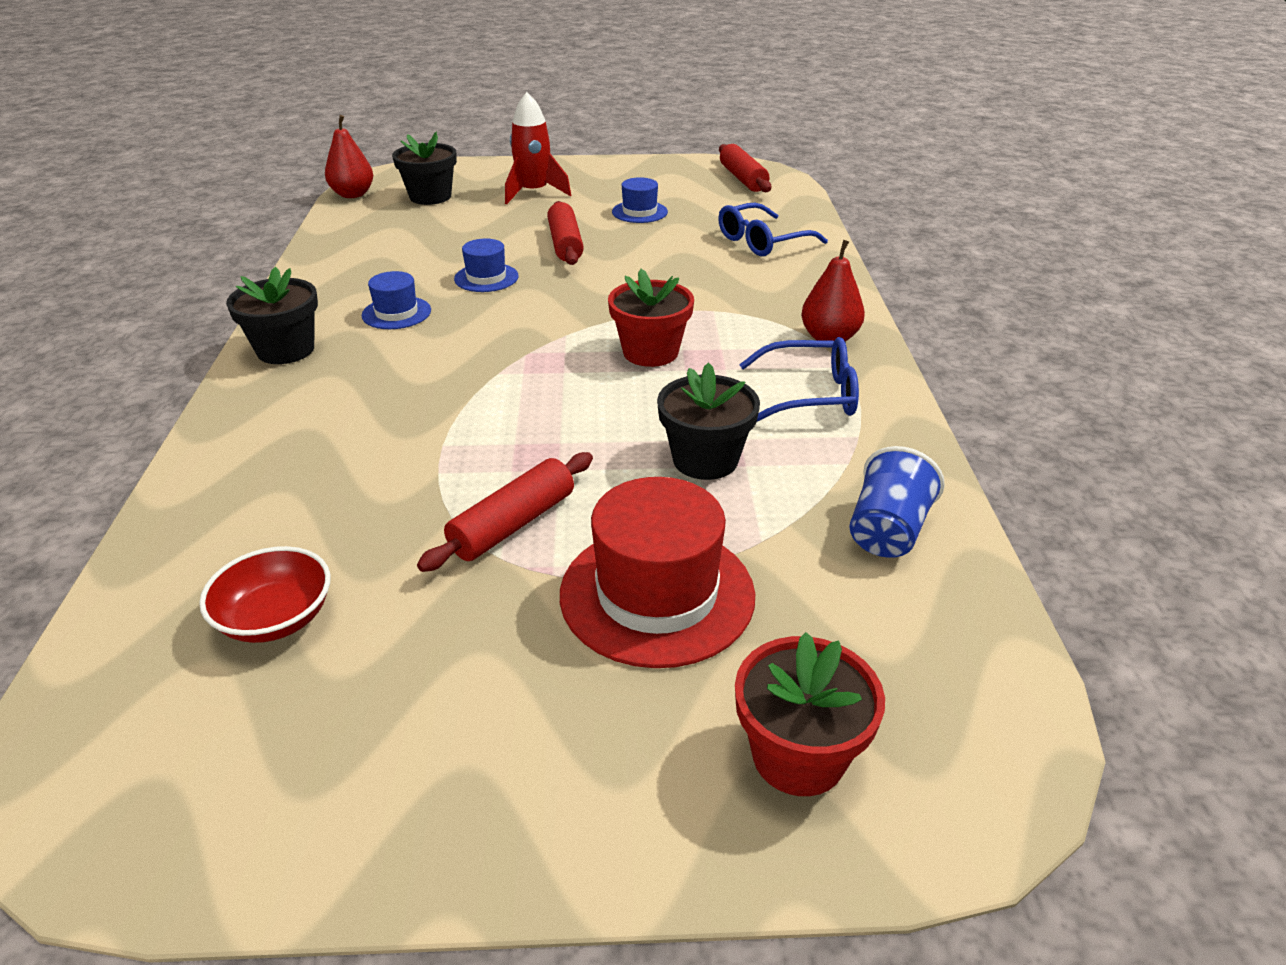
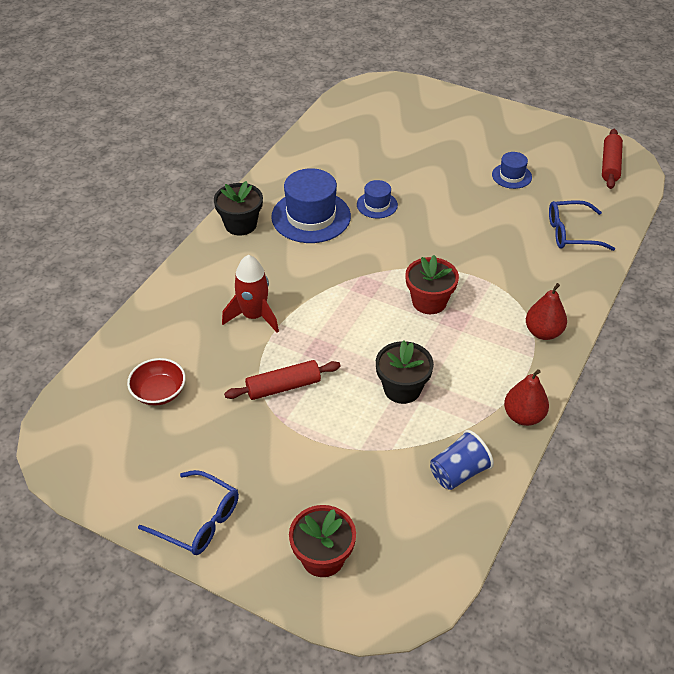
camera: 30 degrees right, 10 degrees up
(353, 194) = (343, 98): red pear -> red pear (523, 416)
(396, 313) = (311, 217): blue hat -> blue hat, size x1.90
(430, 197) = (388, 116): black flower pot -> none
(534, 193) = (456, 133): red rocket -> red rocket (254, 316)
(565, 244) = (443, 191): red rolling pin -> none
(657, 594) = (321, 455): red hat -> none
(811, 395) = (495, 370): blue glasses -> blue glasses (199, 521)

